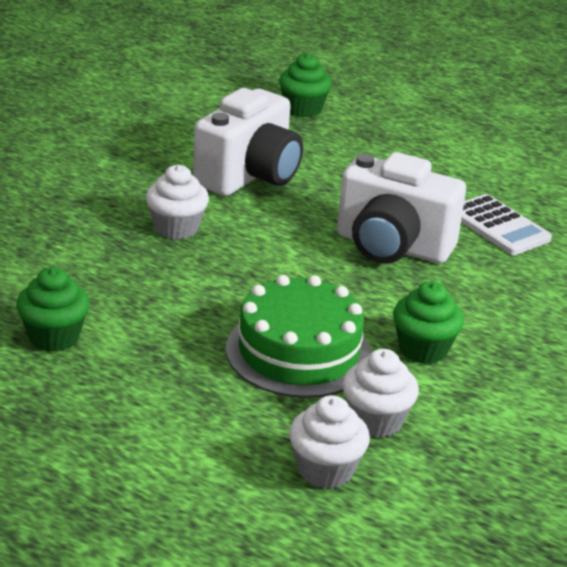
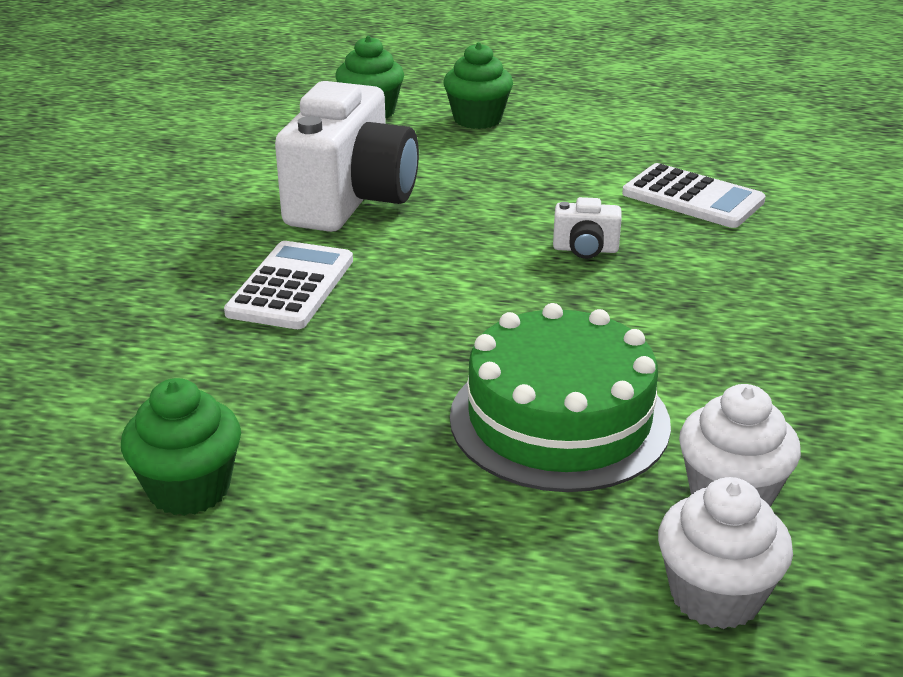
camera: 15 degrees left, 0 degrees up
(176, 228) = (291, 286): white cupcake -> white calculator
(392, 247) = (585, 249): white camera -> white camera, size x0.41
(423, 349) = (718, 374): green cupcake -> green cupcake (477, 119)

